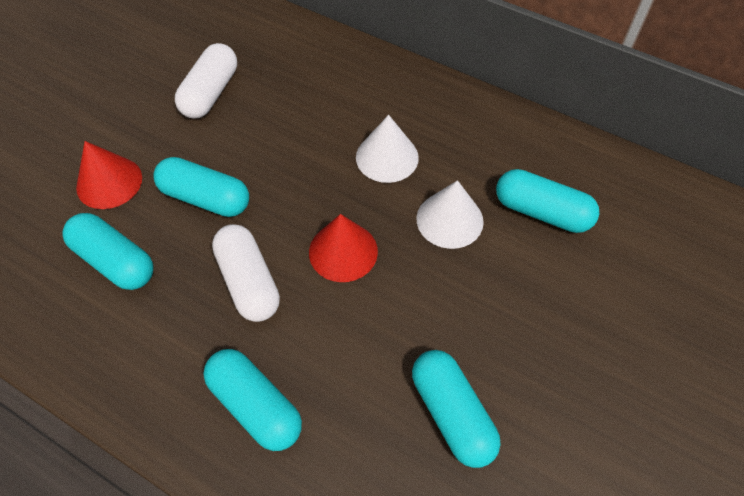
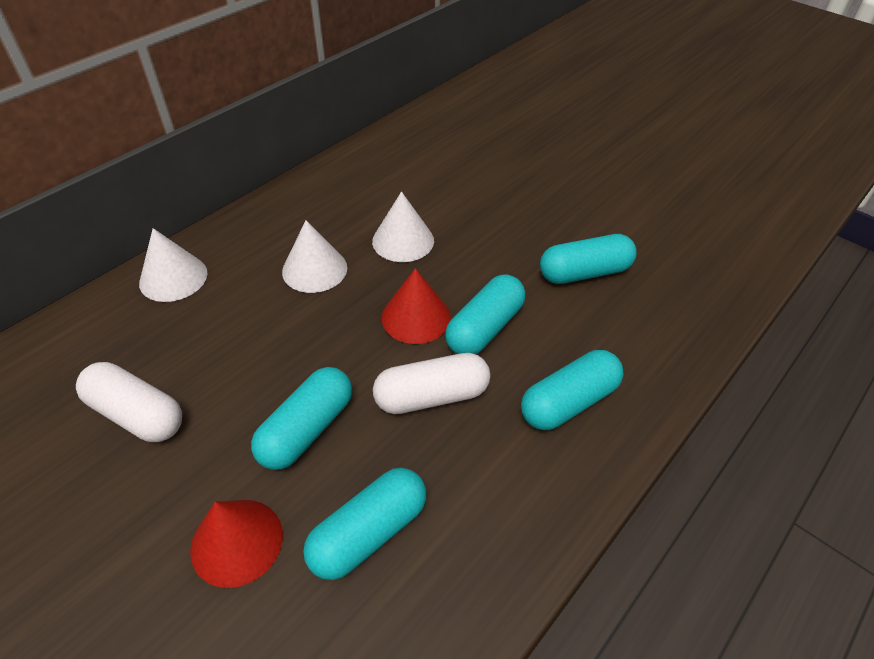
camera: 80 degrees left, 10 degrees down
(351, 66) = (173, 277): none -> white cone
(542, 212) = (413, 187): turquoise capsule -> turquoise capsule (484, 328)

